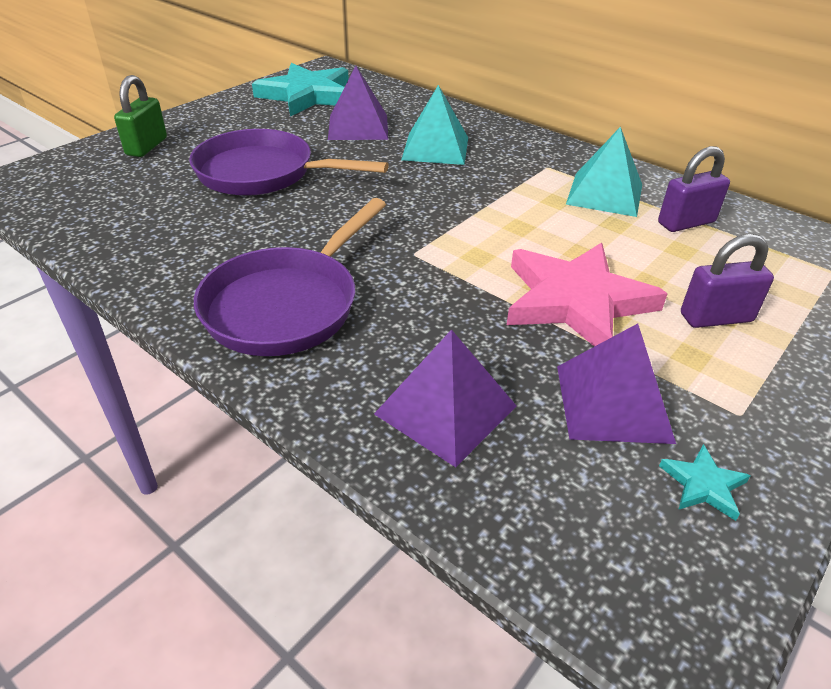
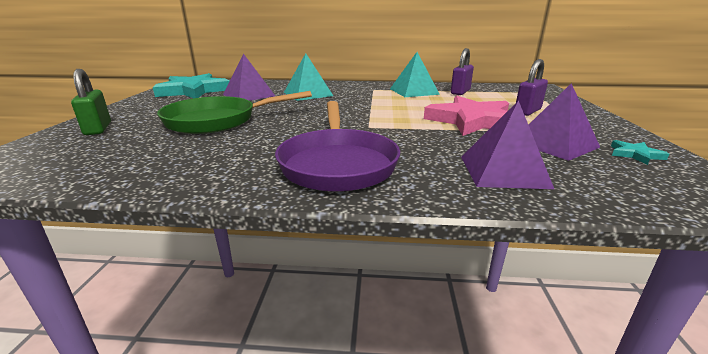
camera: 35 degrees left, 15 degrees down
(263, 173) = (217, 121): purple pan -> green pan

